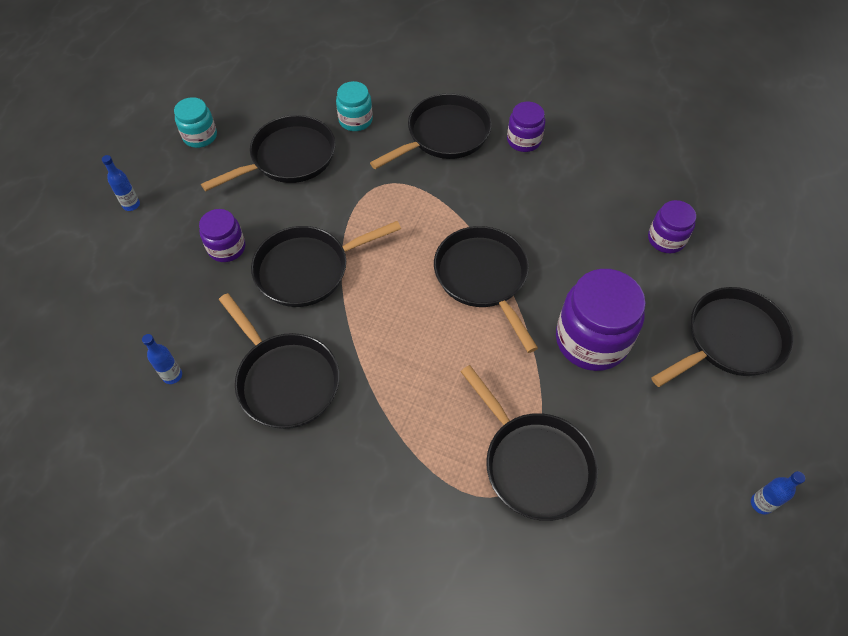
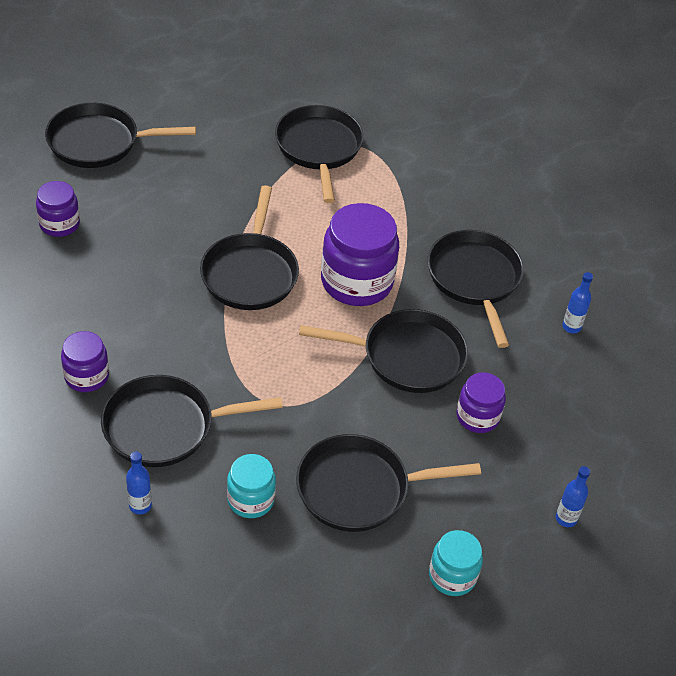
camera: 155 degrees left, 10 degrees down
(591, 340) = (204, 191): purple jar -> purple jar (356, 282)
(761, 504) = (190, 68): blue bottle -> blue bottle (140, 505)

